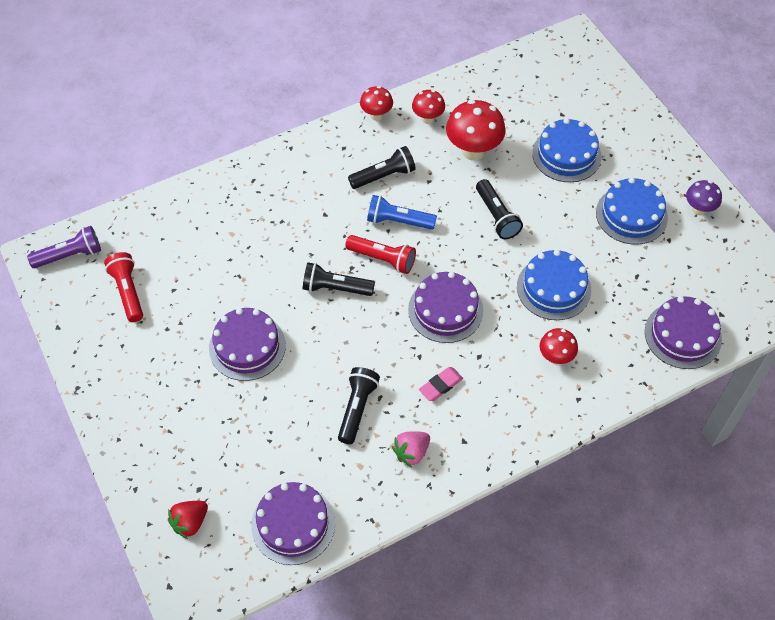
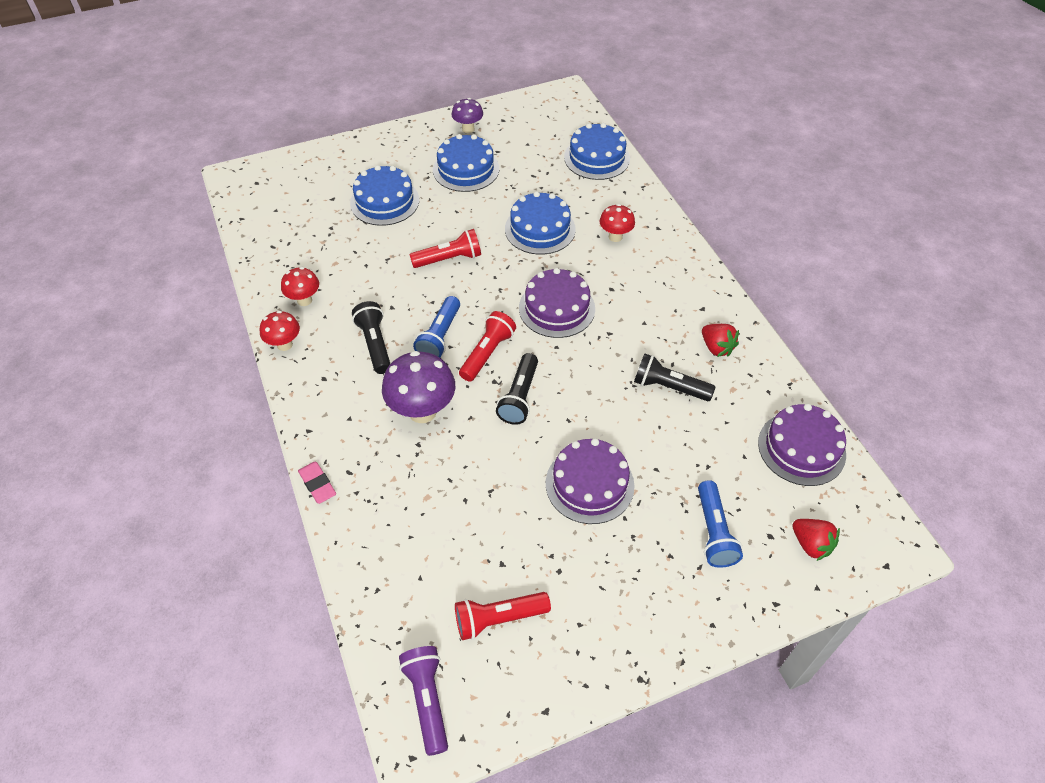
camera: 85 degrees left, 5 degrees down
(202, 443) = (714, 532): none -> blue flashlight
(315, 219) = (422, 411): none -> purple mushroom
(411, 452) = (716, 347): pink strawberry -> red strawberry
(440, 385) = (643, 319): pink eraser -> pink eraser (317, 484)
(473, 151) = (361, 268): red mushroom -> none
(497, 216) = (449, 259): black flashlight -> red flashlight
(682, 335) = (597, 158): purple cake -> blue cake

